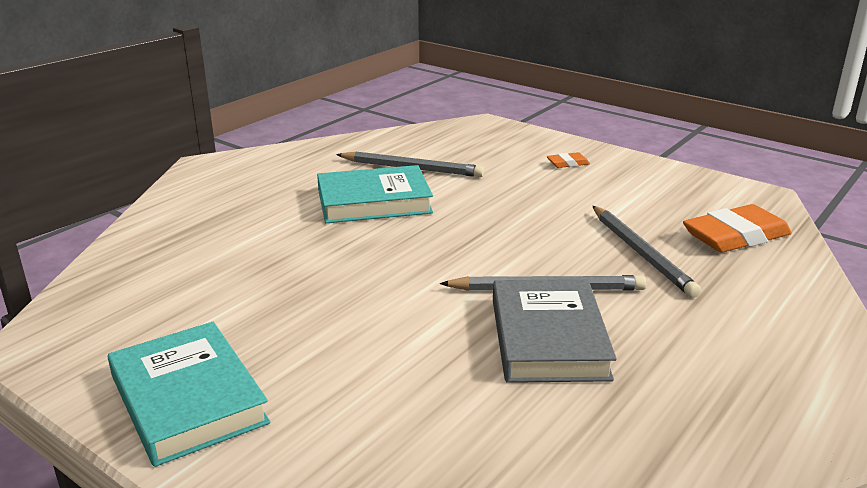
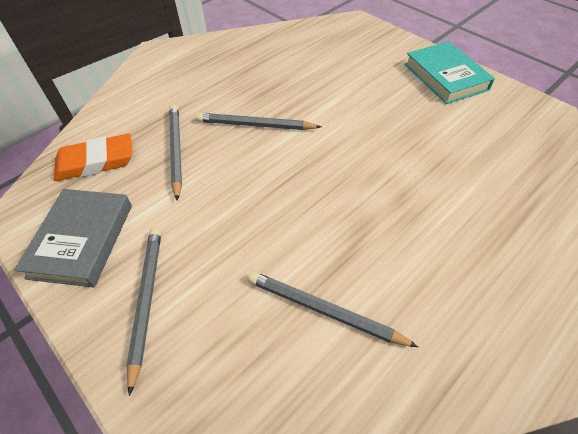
camera: 170 degrees left, 25 degrees up
(374, 202) = (365, 241): turquoise book -> none
(548, 338) = (270, 93): grey book -> grey book (82, 240)
(568, 163) = (146, 300): orange eraser -> grey pencil

